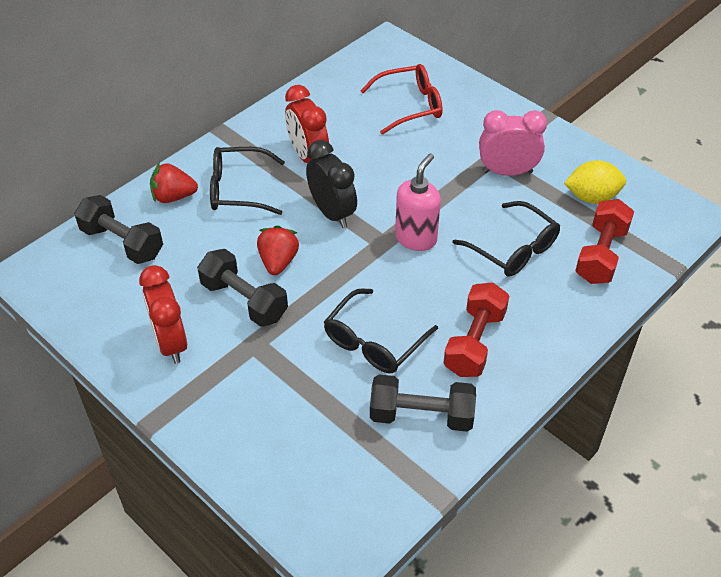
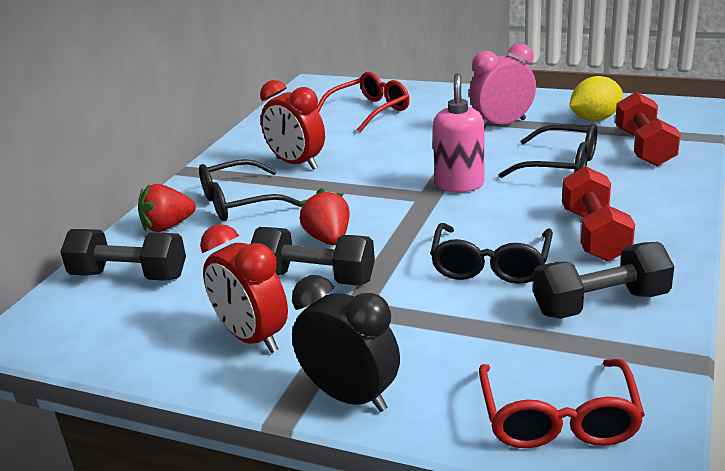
camera: 20 degrees left, 20 degrees down
(315, 502) = (558, 419): none -> red glasses
(332, 213) = (356, 191): black clock -> black clock (350, 397)

